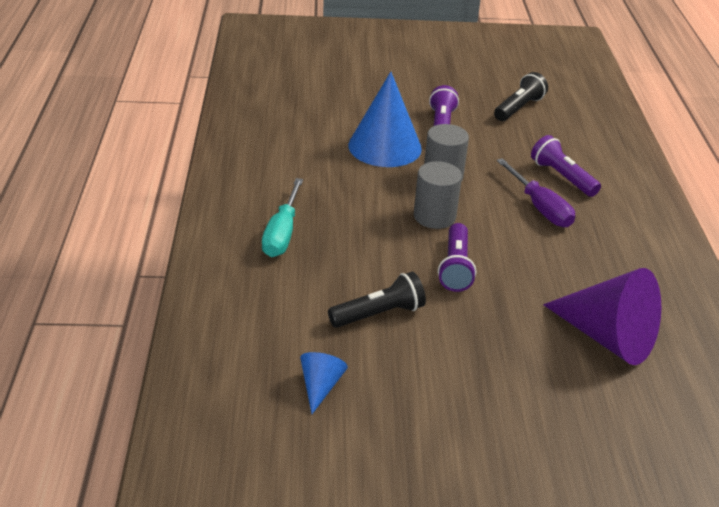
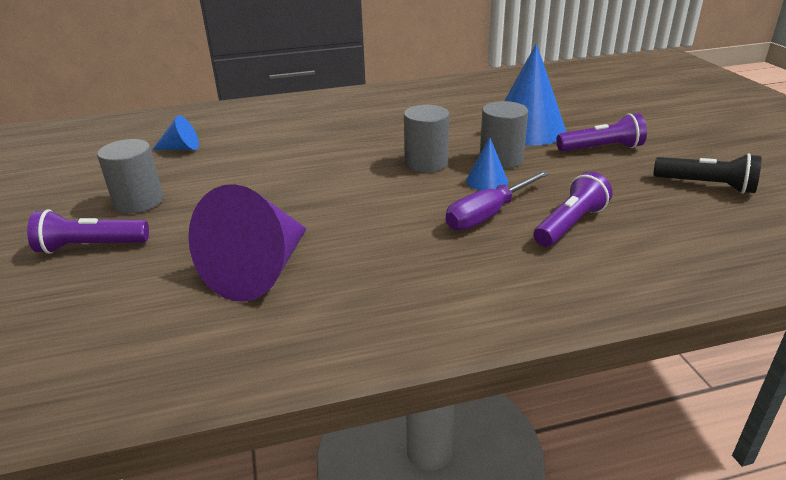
camera: 80 degrees right, 5 degrees down
(282, 233) = (359, 112): turquoise screwdriver -> none
(379, 314) = (269, 157): black flashlight -> none
(455, 267) = (348, 180): purple flashlight -> purple flashlight (91, 246)
(460, 420) = (139, 202): none -> grey cylinder
(482, 194) = (487, 181): none -> blue cone

